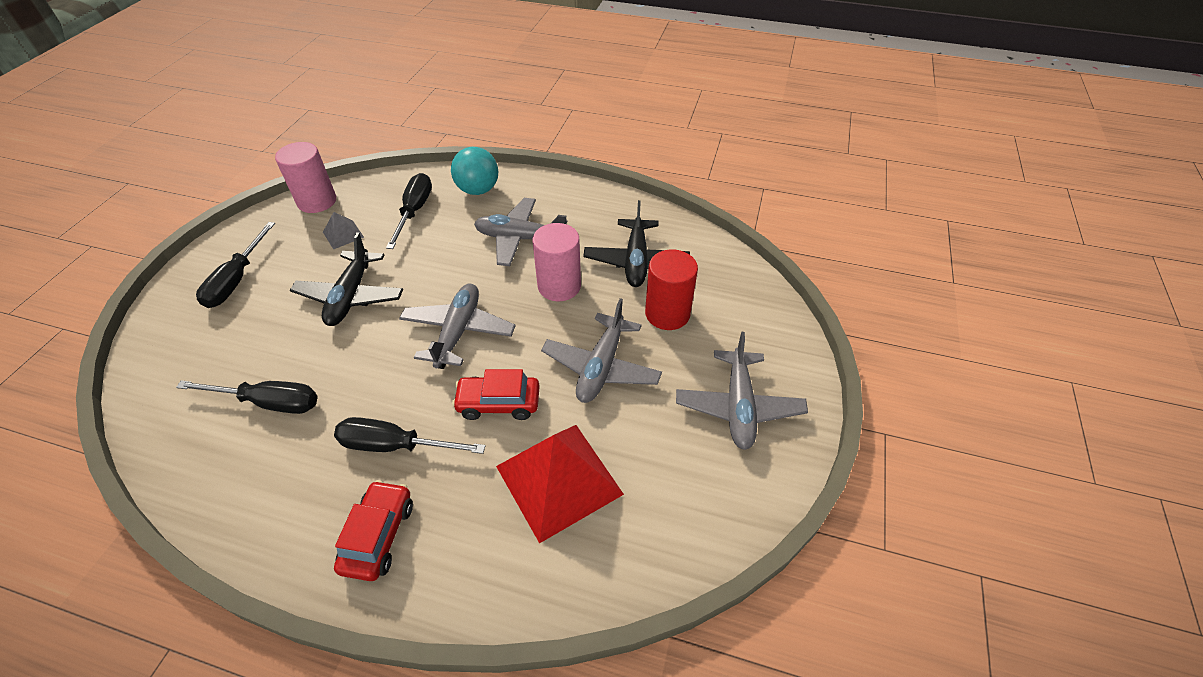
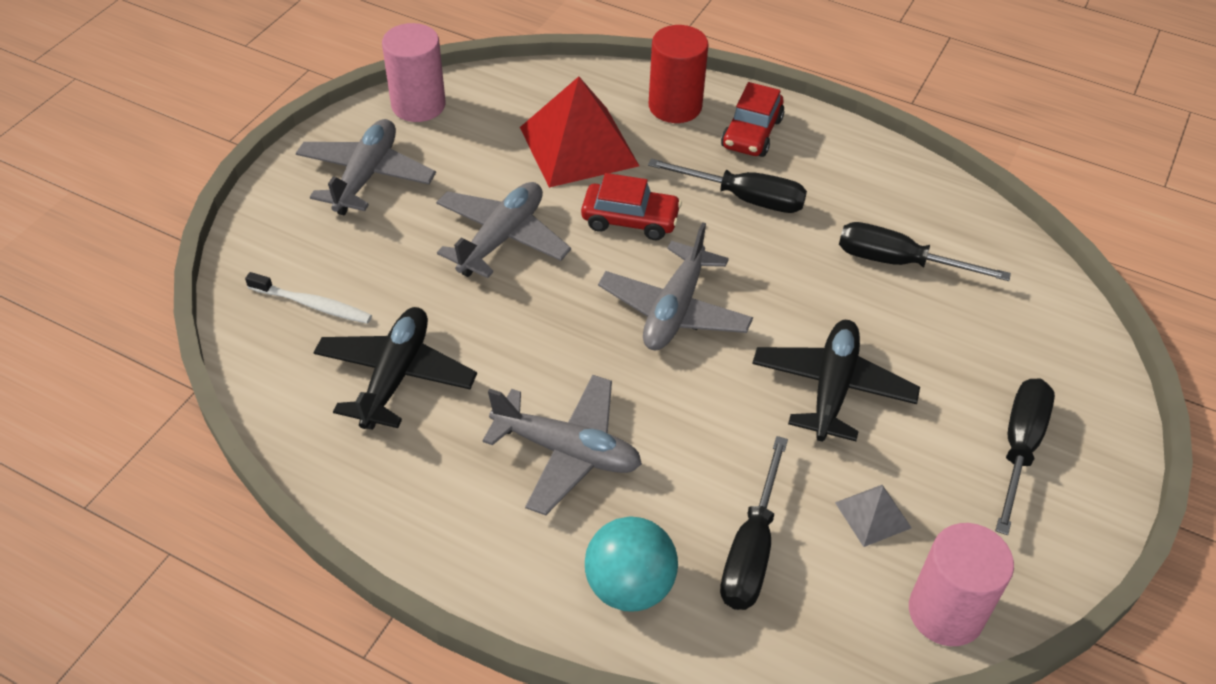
camera: 170 degrees left, 0 degrees up
(559, 286) = (524, 353): pink cylinder -> pink cylinder (418, 105)
(667, 313) = (390, 288): red cylinder -> red cylinder (675, 106)
(713, 294) = (312, 304): none -> white toothbrush

